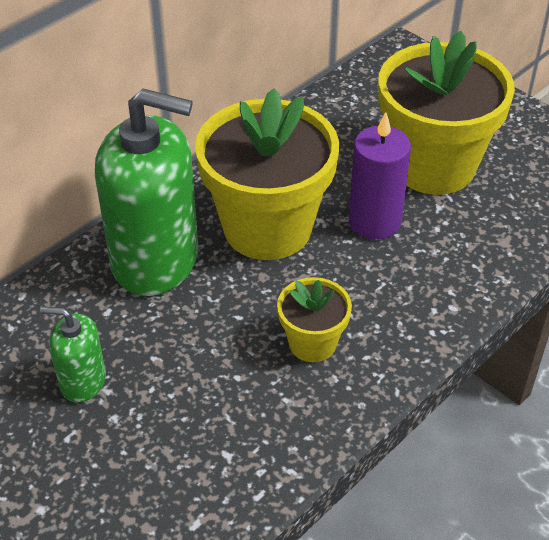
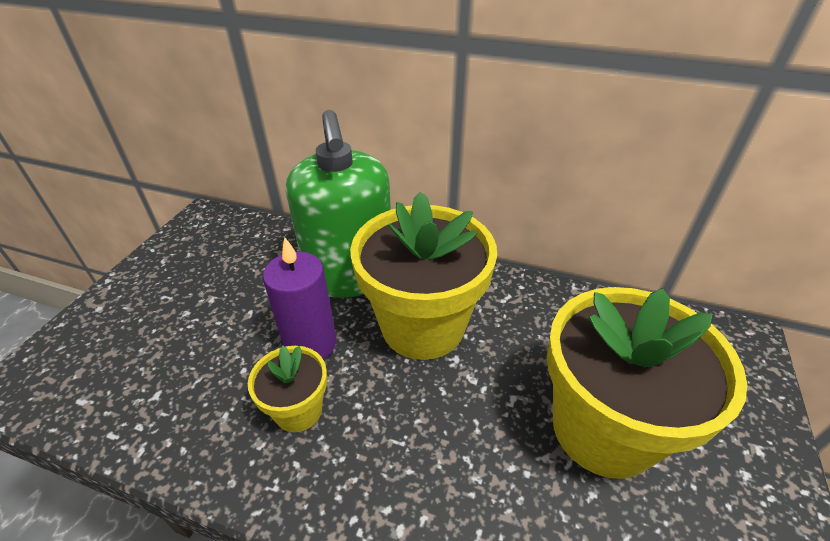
camera: 65 degrees right, 5 degrees down
(83, 381) = (217, 284): green soap dispenser -> none
(374, 221) = (482, 403): purple candle -> purple candle (311, 344)

